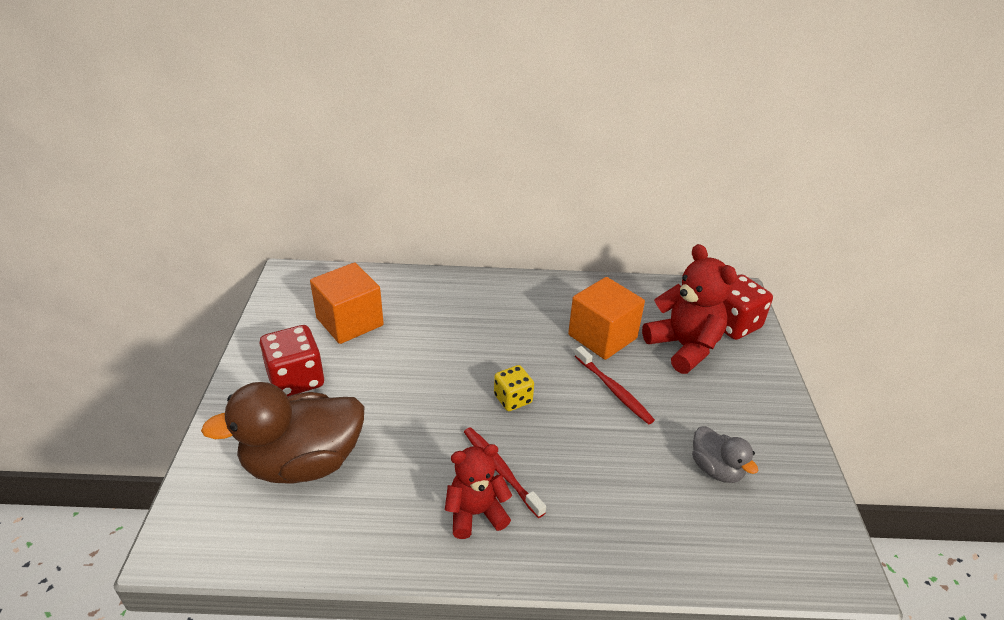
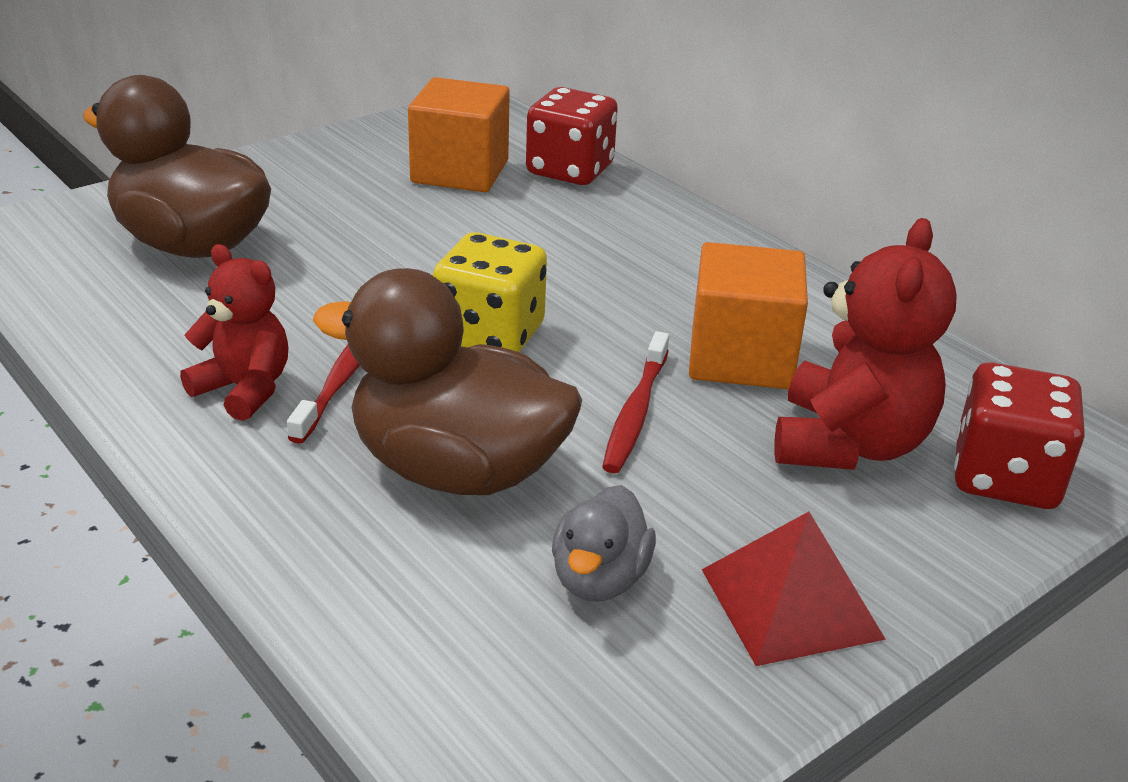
camera: 50 degrees right, 5 degrees down
(296, 379) = (315, 184): red dice -> red dice (570, 170)
(513, 399) = (490, 335): yellow dice -> yellow dice, size x1.62
(609, 471) = (457, 470): none -> brown duck
(765, 424) = (791, 603): none -> red pyramid

